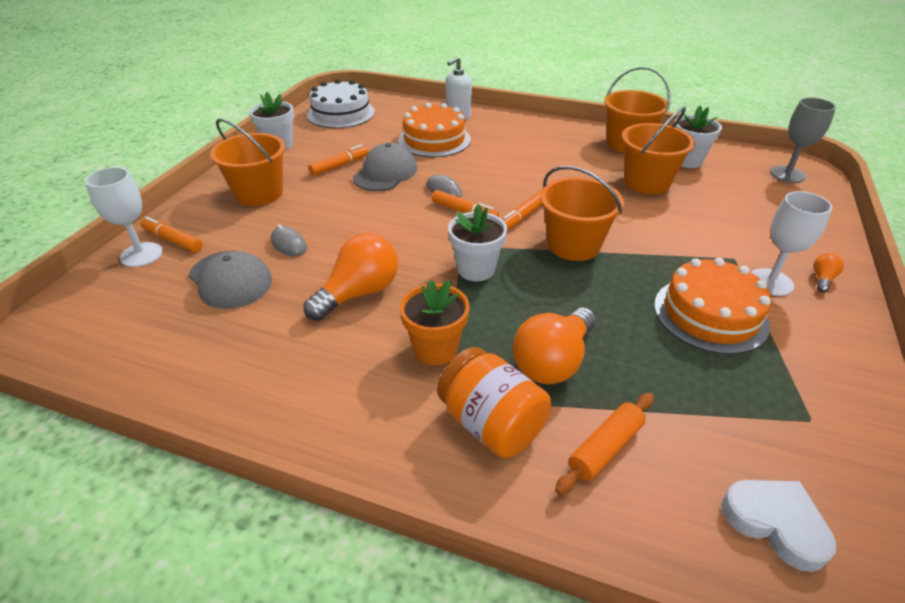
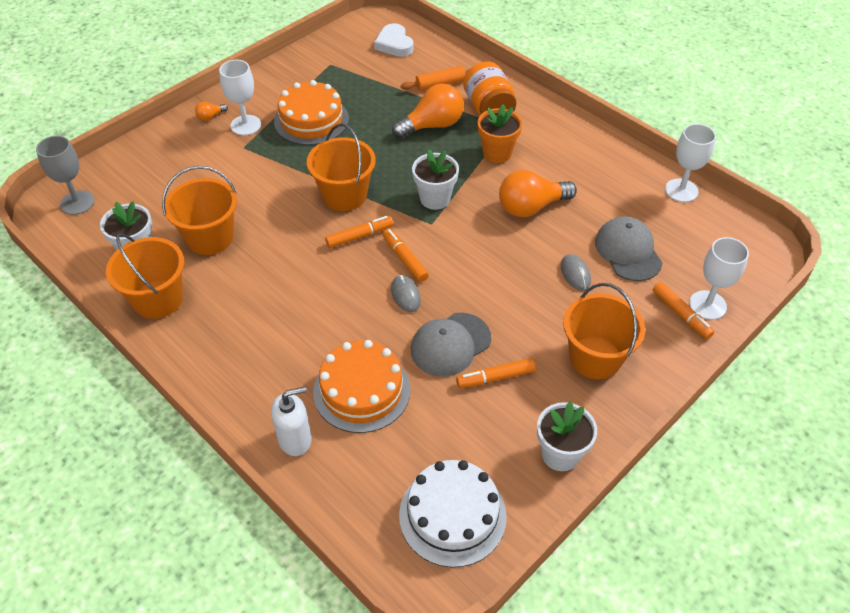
camera: 155 degrees left, 10 degrees up
(148, 378) = (681, 190): none -> white goblet

